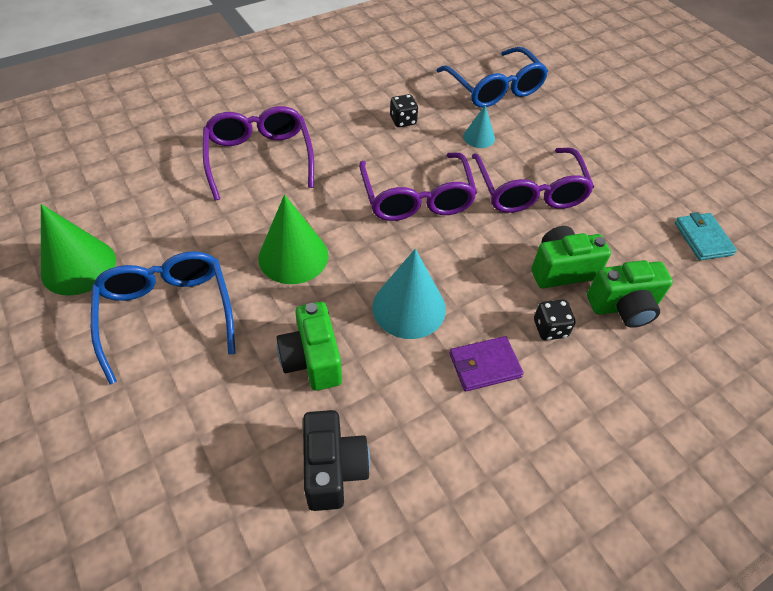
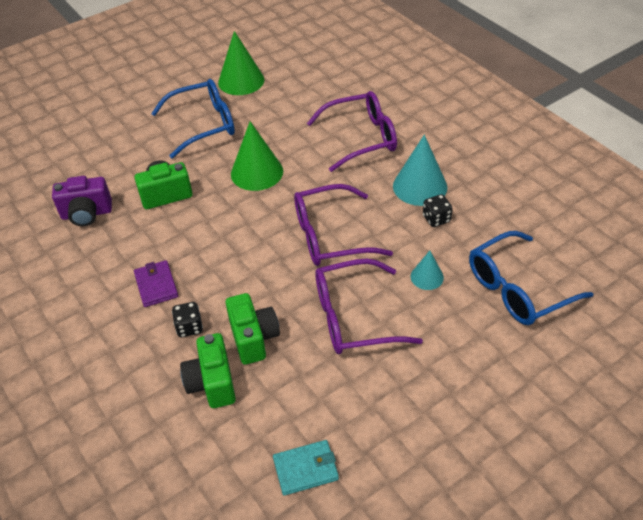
camera: 90 degrees right, 5 degrees down
(333, 469) = (87, 214): black camera -> purple camera
(409, 307) = (210, 239): turquoise cone -> turquoise cone (420, 186)

